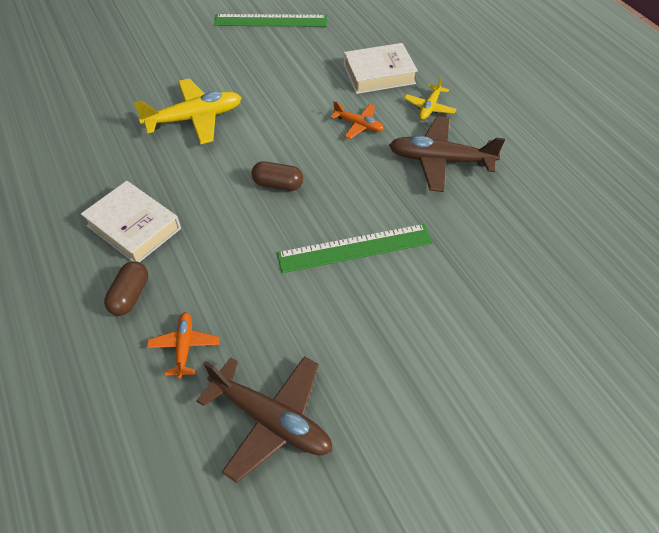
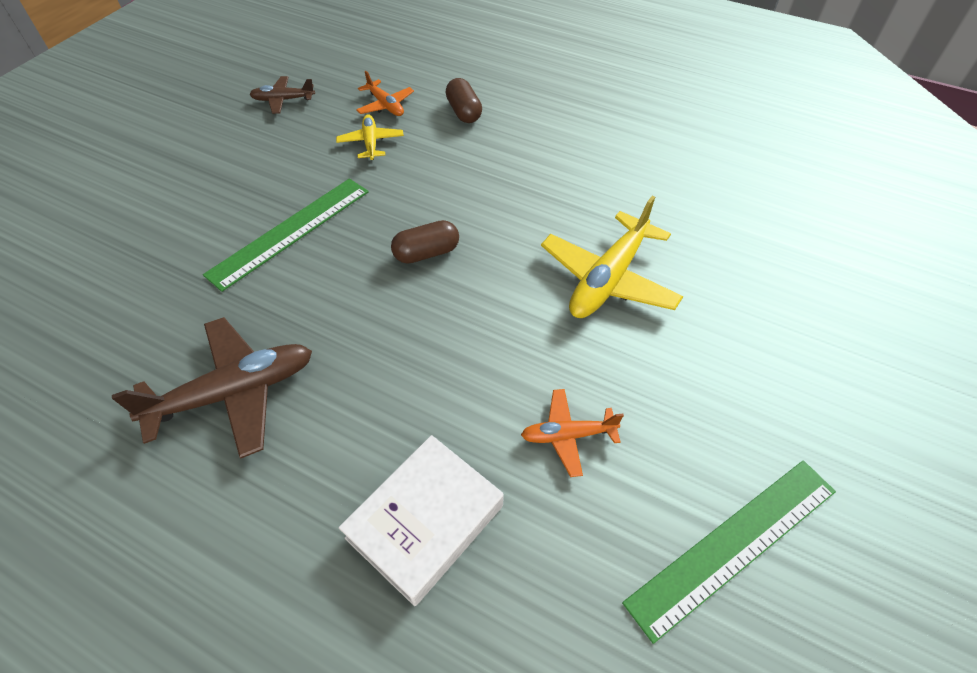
camera: 145 degrees right, 0 degrees up
(134, 227) = (523, 151): white book -> none
(271, 420) = (283, 100): brown plane -> brown plane, size x0.54
(358, 125) = (388, 389): orange plane -> orange plane (568, 435)
(429, 107) = (293, 491): yellow plane -> yellow plane (371, 143)

